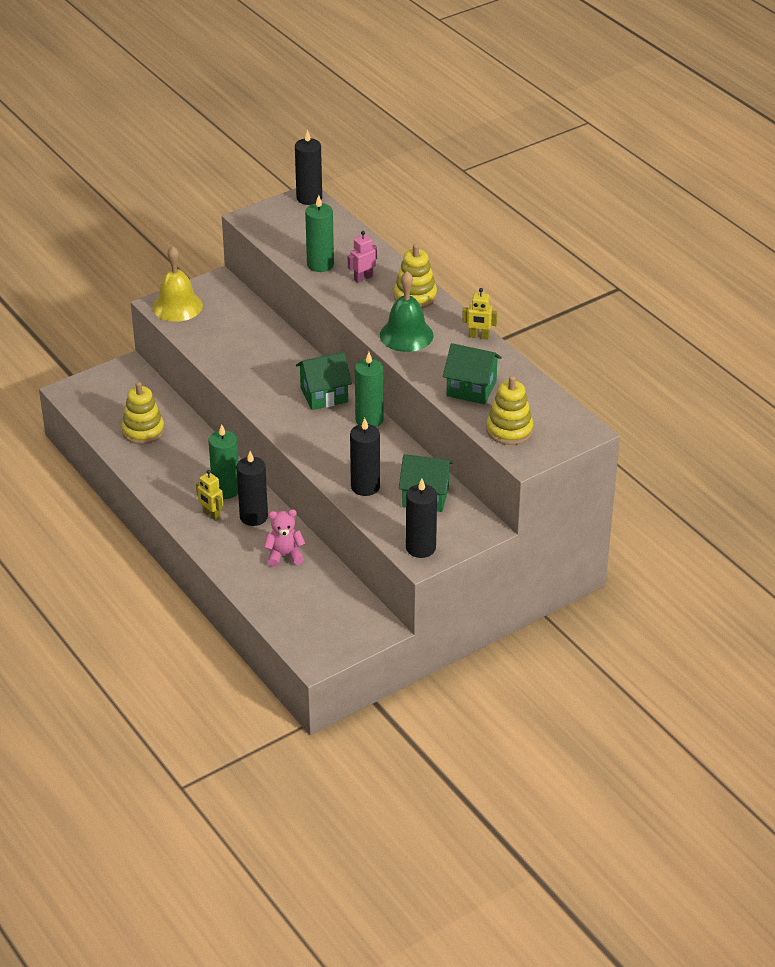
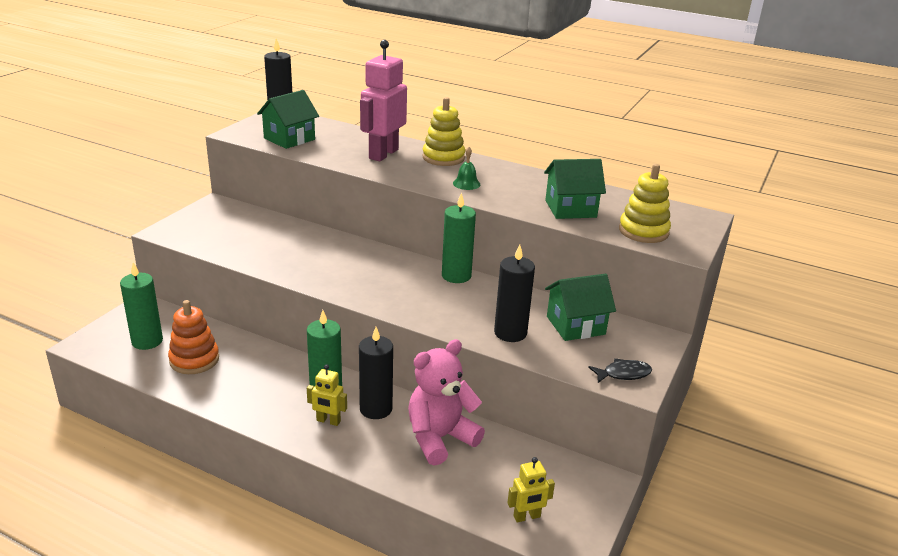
camera: 30 degrees left, 10 degrees down
(143, 431) = (194, 360): yellow stacking toy -> orange stacking toy
(177, 306) = (186, 229): yellow bell -> none
(284, 555) = (440, 438): pink teddy bear -> pink teddy bear, size x1.63
(320, 264) = (334, 152): green candle -> green candle (147, 341)
(324, 395) = (394, 266): green house -> green house (289, 139)
(363, 278) = (383, 154): pink robot -> pink robot, size x2.00
(406, 335) = (466, 184): green bell -> green bell, size x0.50
(420, 548) = (623, 374): black candle -> black fish
(479, 336) = (530, 173): yellow robot -> yellow robot (527, 517)

